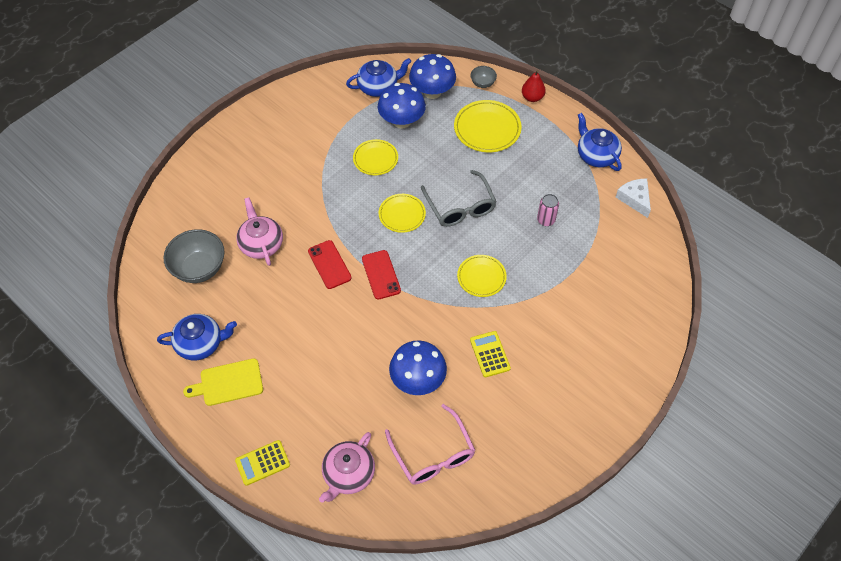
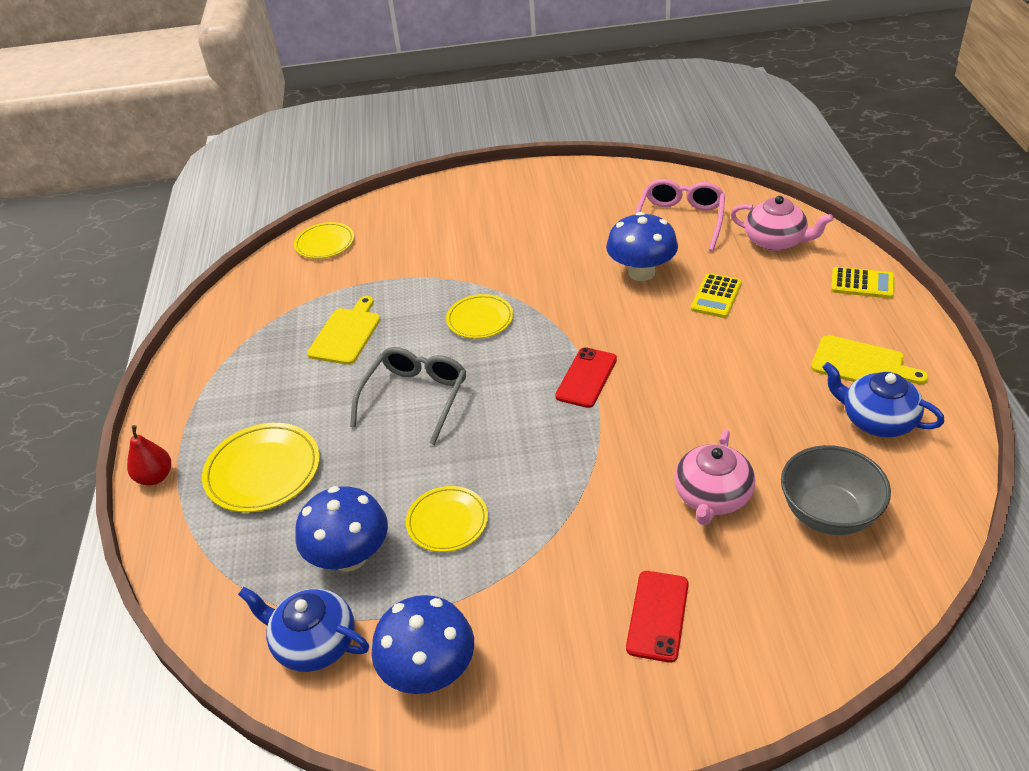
camera: 135 degrees left, 15 degrees down
(329, 264) = (639, 421): red phone -> red phone (657, 616)
(348, 474) = (776, 241): pink teapot -> pink teapot turned 45 degrees clockwise
(402, 214) = (492, 428): yellow plate -> yellow plate (325, 243)
(432, 92) = (255, 576): blue mushroom -> blue mushroom (429, 671)
(482, 83) = (178, 541): grey bowl -> none
(490, 354) = (549, 259): yellow calculator -> yellow calculator (716, 296)
(546, 220) = (346, 334): pink can -> yellow cutting board
(596, 155) = (201, 365): blue teapot -> none
(634, 199) = (237, 304): white cheese -> none

